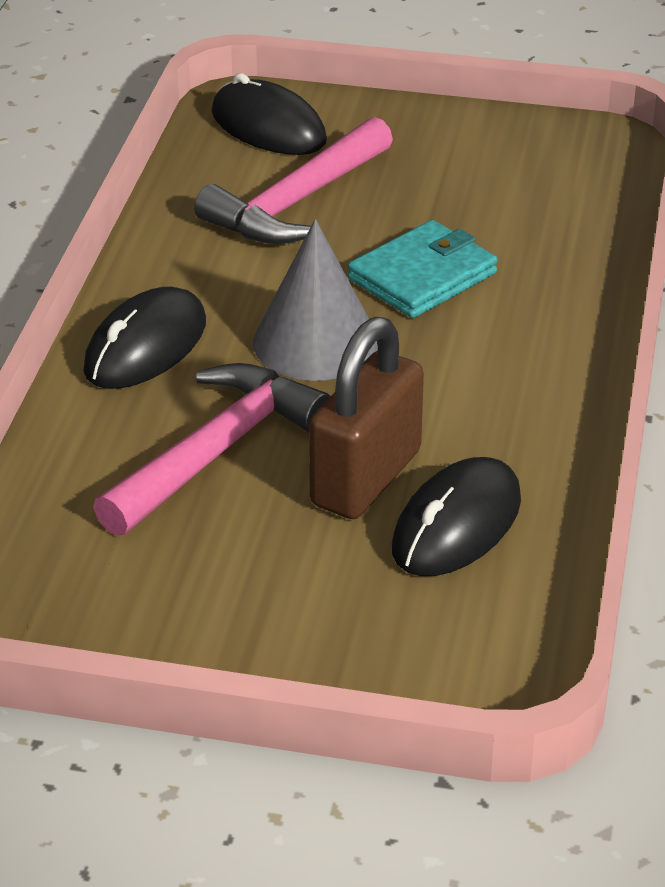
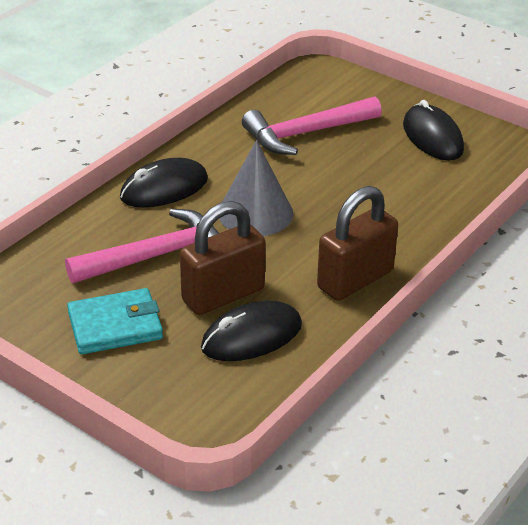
camera: 25 degrees right, 0 degrees up
(268, 127) = (323, 88): black mouse -> black mouse (432, 137)
(422, 276) = (343, 194): turquoise wallet -> turquoise wallet (115, 325)
(537, 394) = (355, 279): none -> brown padlock

